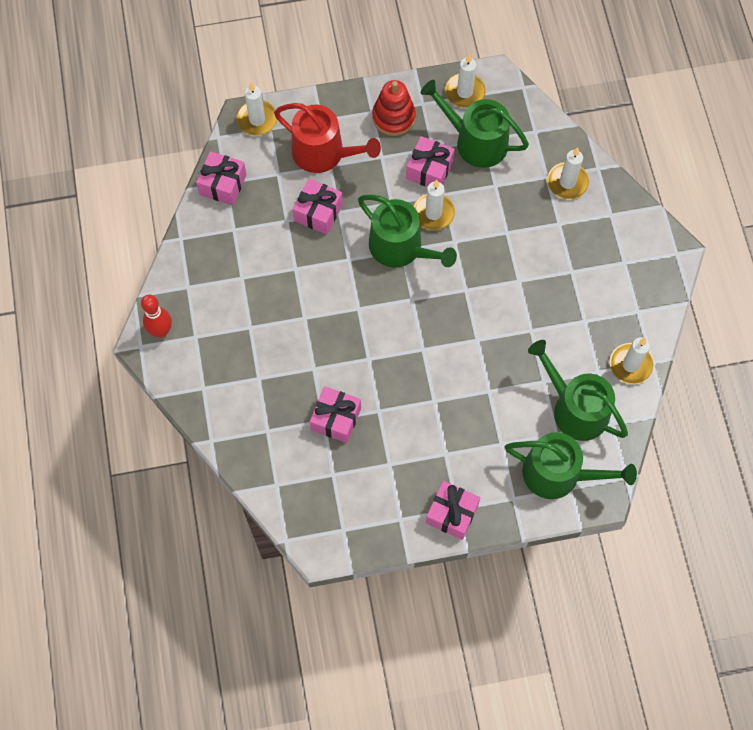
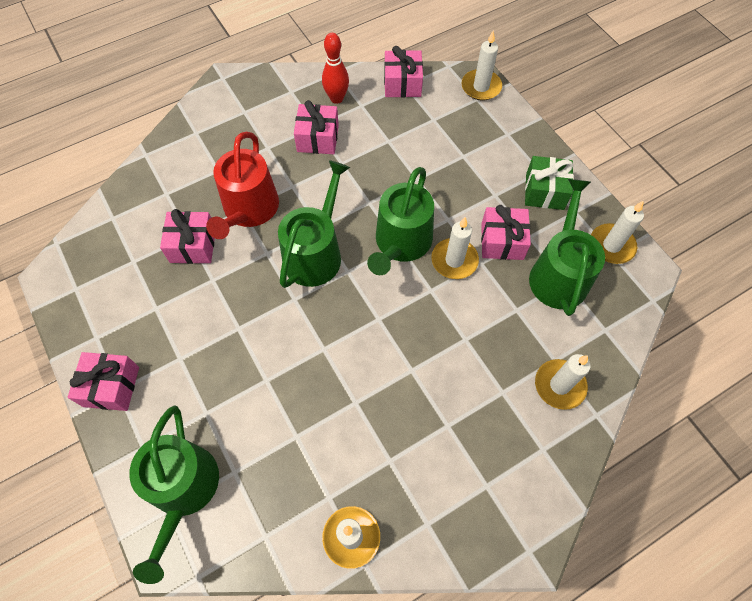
camera: 70 degrees right, 5 degrees down
(161, 331) = (241, 87): red bowling pin -> red bowling pin (336, 98)
(318, 212) = (408, 162): pink gift -> pink gift (318, 138)
(324, 153) = (473, 147): red watering can -> red watering can (249, 210)
(393, 117) = (544, 191): red stacking toy -> green gift
(575, 408) = (272, 484): green watering can -> green watering can (315, 253)

